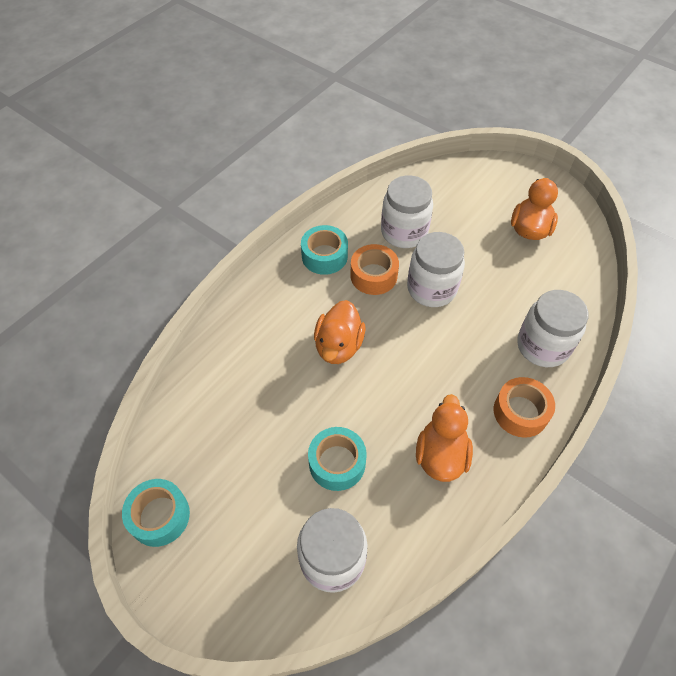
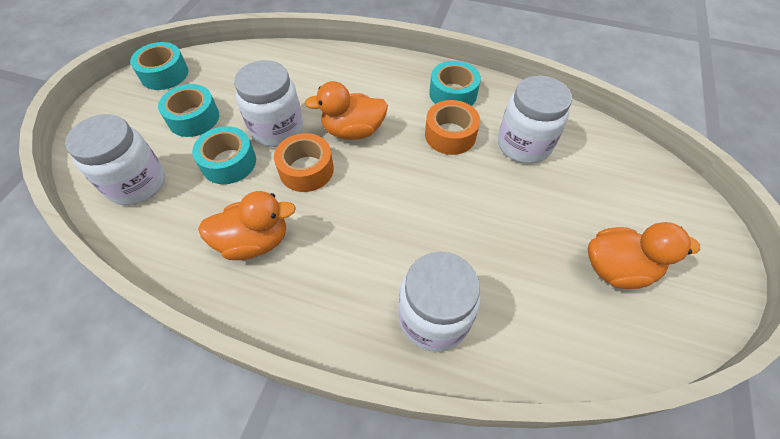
camera: 70 degrees right, 0 degrees up
(255, 490) = (194, 118): none -> turquoise tape
(431, 289) = (460, 186): white jar -> white jar (277, 129)
(520, 412) = (329, 309): orange tape -> orange tape (306, 170)

